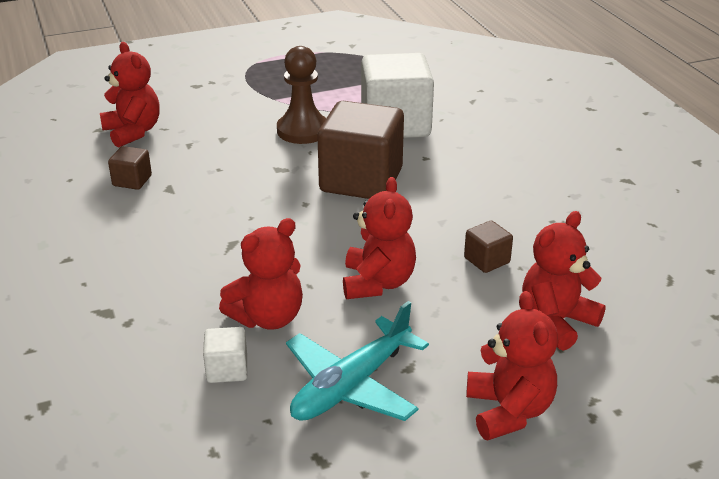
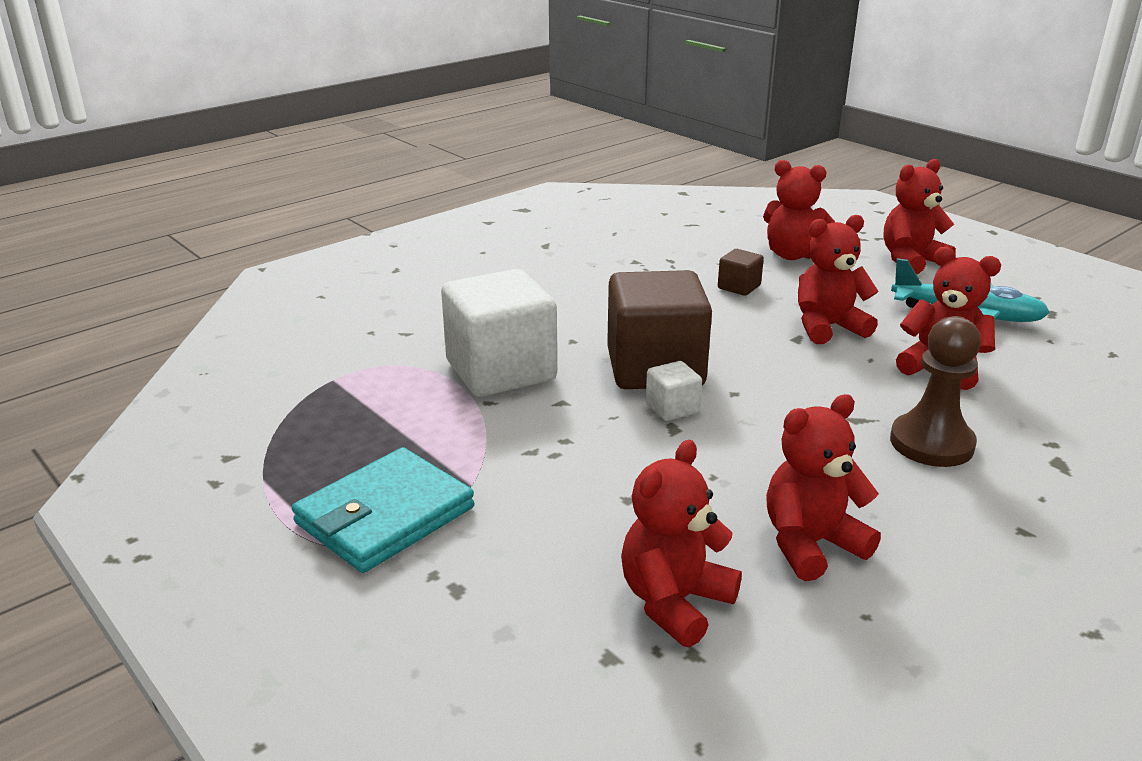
camera: 110 degrees left, 5 degrees down
(132, 181) = (811, 544): brown cube -> red teddy bear
(227, 369) = (1029, 370): white cube -> white cube (672, 408)
(266, 75) = (385, 515): none -> turquoise wallet
(303, 130) = (560, 434): brown pawn -> brown pawn (931, 443)

